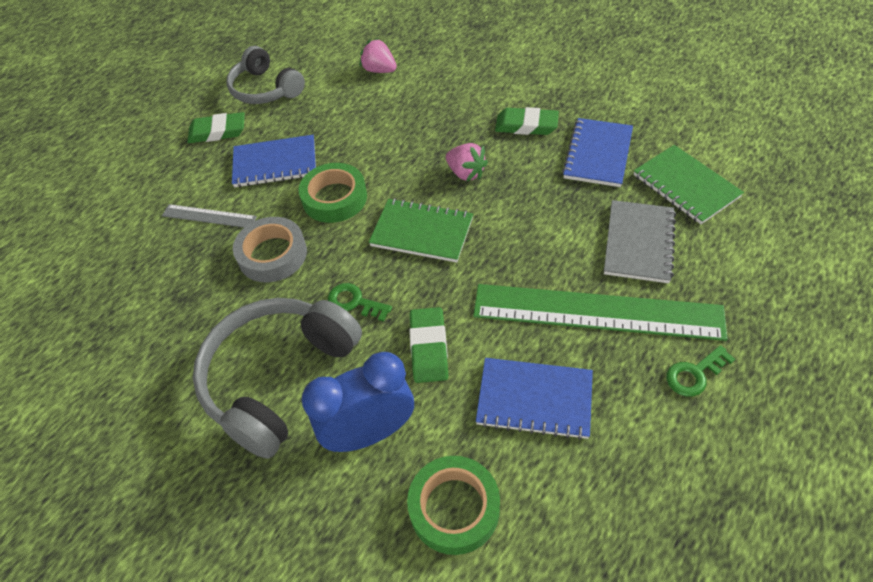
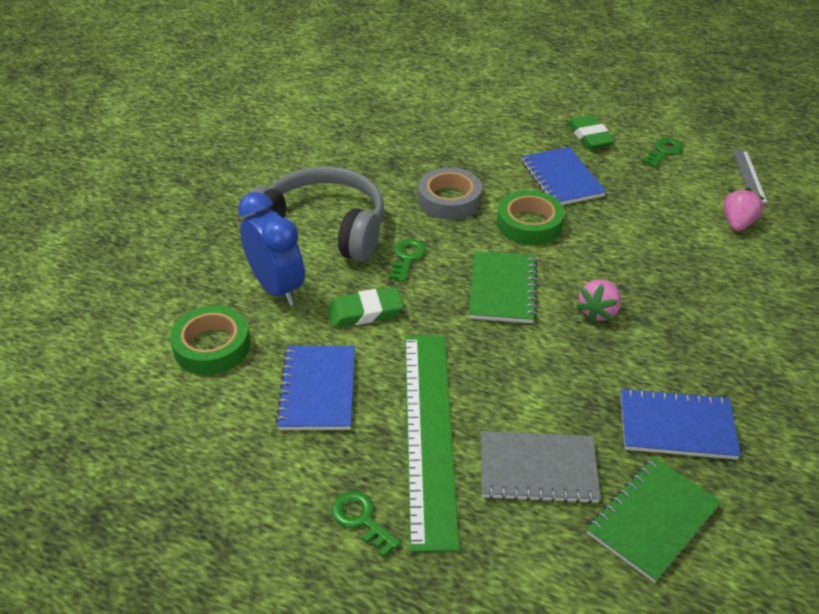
camera: 75 degrees right, 10 degrees down
(209, 216) = (483, 155): grey ruler -> grey ruler (749, 177)
(265, 89) = (664, 151): grey headphones -> green key
(526, 125) = (700, 355): green eraser -> none

